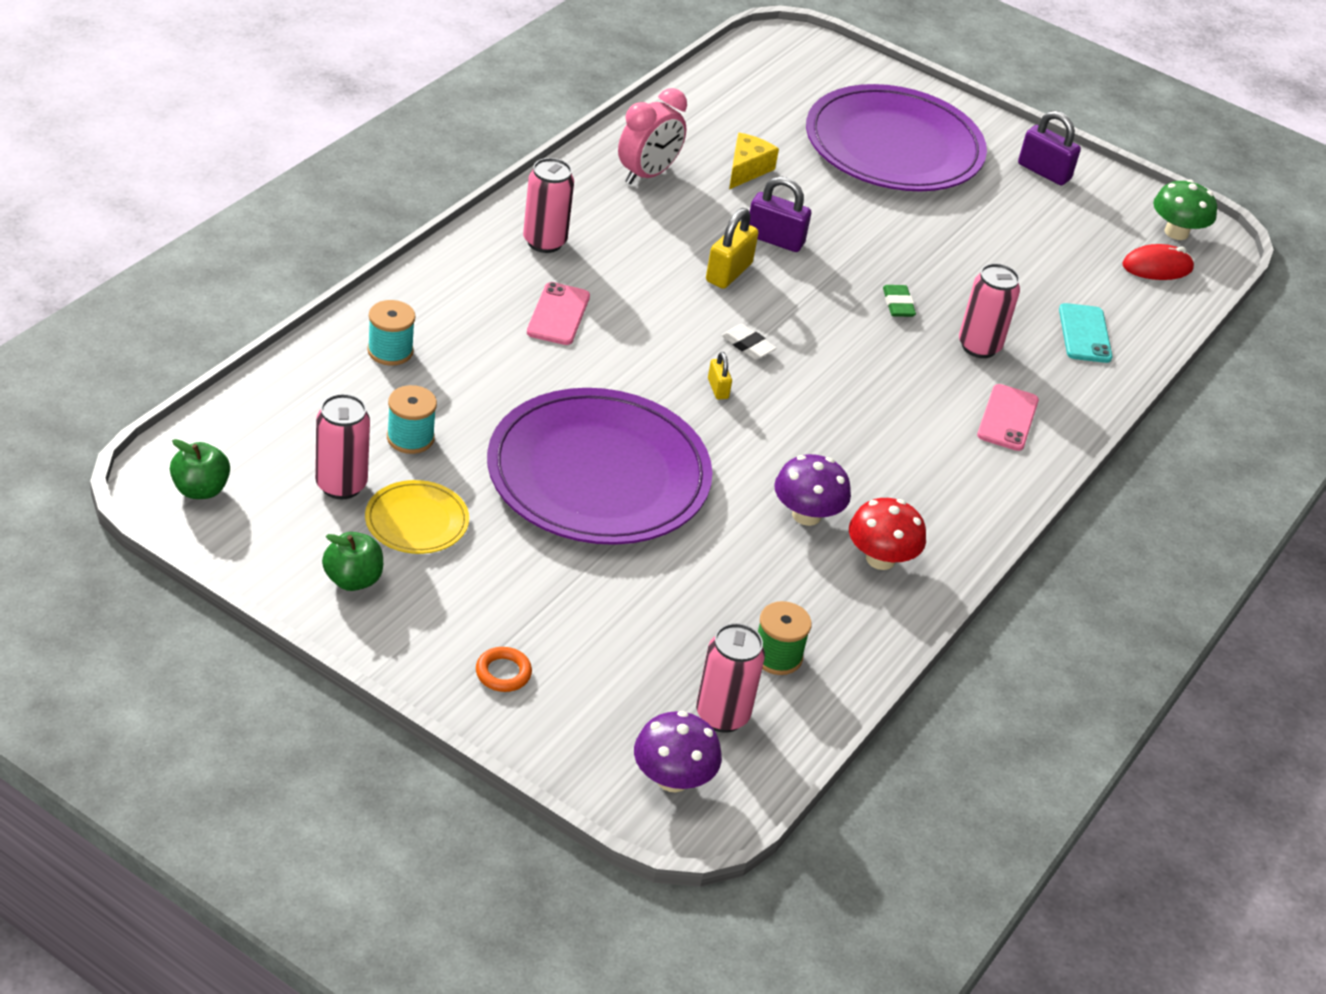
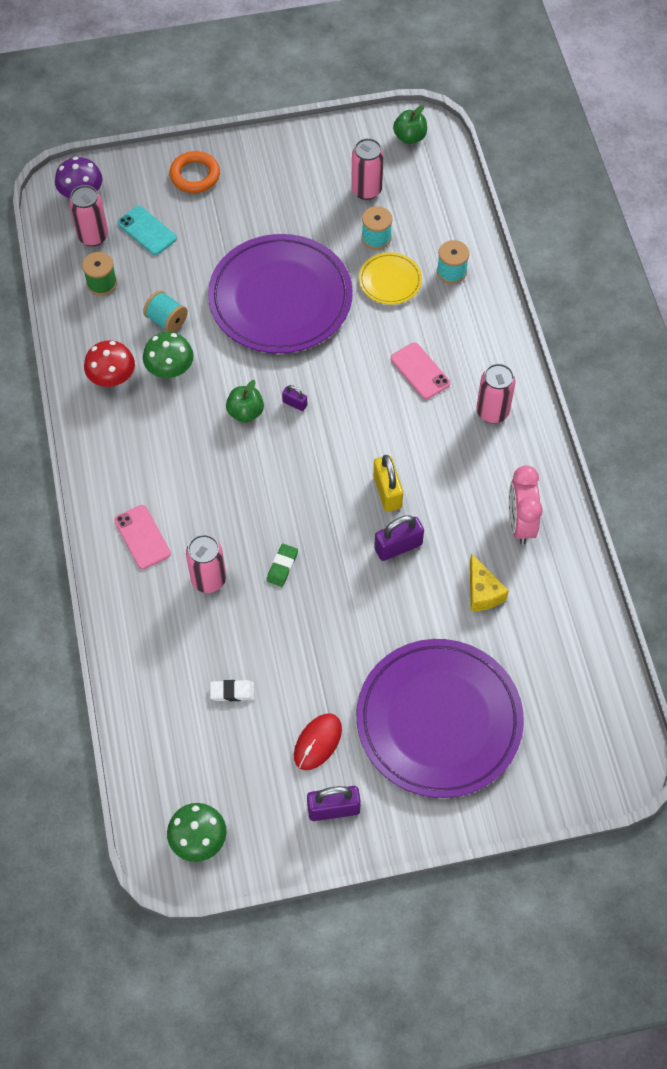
camera: 140 degrees right, 20 degrees up
(353, 580) = (300, 157): green apple -> green apple (245, 412)
(416, 521) = (316, 203): yellow plate -> yellow plate (390, 280)
(503, 673) = (195, 175): orange ring -> orange ring, size x1.63
(718, 388) = (295, 403): yellow padlock -> purple padlock
(748, 345) = (316, 448): white eraser -> white eraser (232, 692)
(750, 558) = (167, 320): none -> turquoise spool
(806, 515) = (170, 369): purple mushroom -> green mushroom
(898, 304) = (282, 566): green eraser -> green eraser turned 75 degrees clockwise
(1084, 334) = (164, 658): turquoise phone -> turquoise phone (147, 231)
(1157, 267) = (179, 781): red mouse -> red mouse (318, 742)

